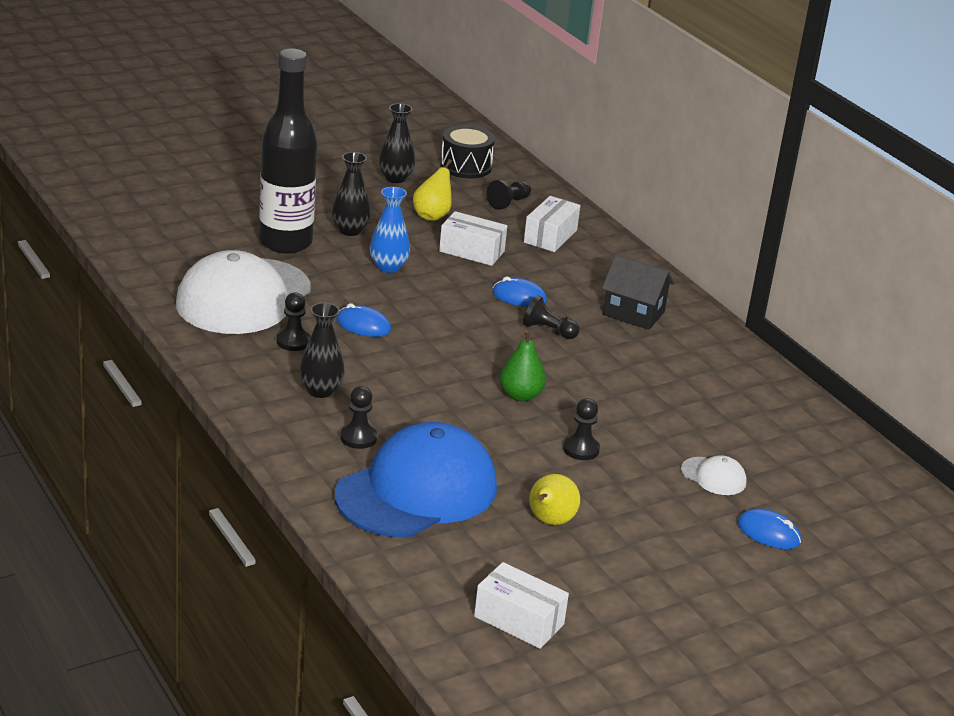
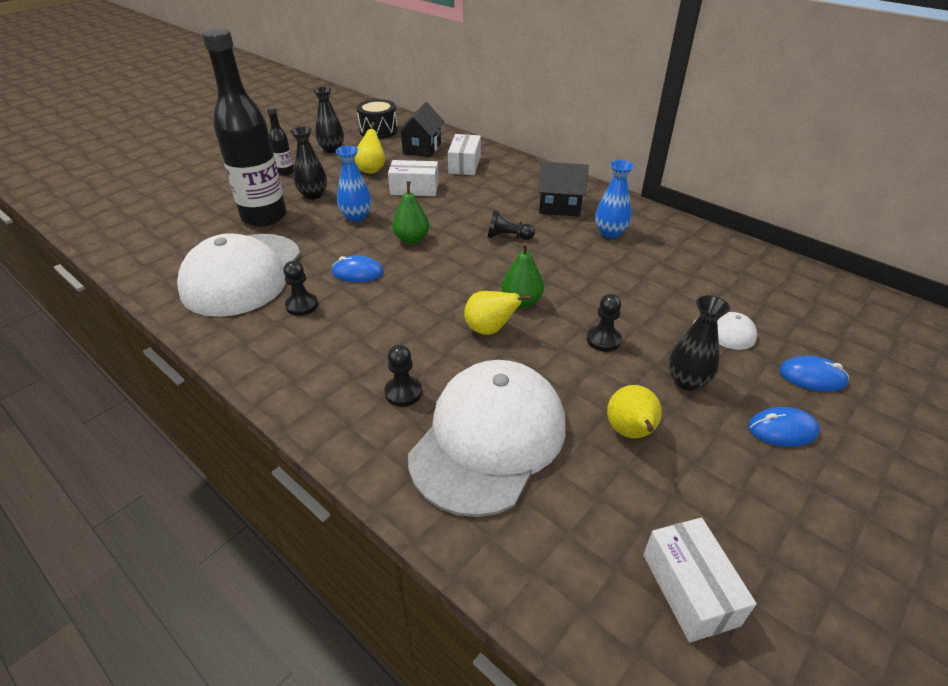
camera: 15 degrees left, 10 degrees up
(320, 391) = (346, 349): black vase -> black vase (687, 381)
(328, 195) = (285, 172): none -> black bottle
(417, 491) = (489, 439): blue cap -> white cap
(438, 306) = (412, 239): none -> green pear
(471, 411) = (490, 329): none -> yellow pear
(508, 203) = (422, 148): black pawn -> black house
(519, 297) = (469, 215): blue mouse -> blue mouse (782, 430)
(519, 620) = (689, 589): white box -> white box turned 60 degrees clockwise
(671, 356) = (610, 233): none -> blue vase

